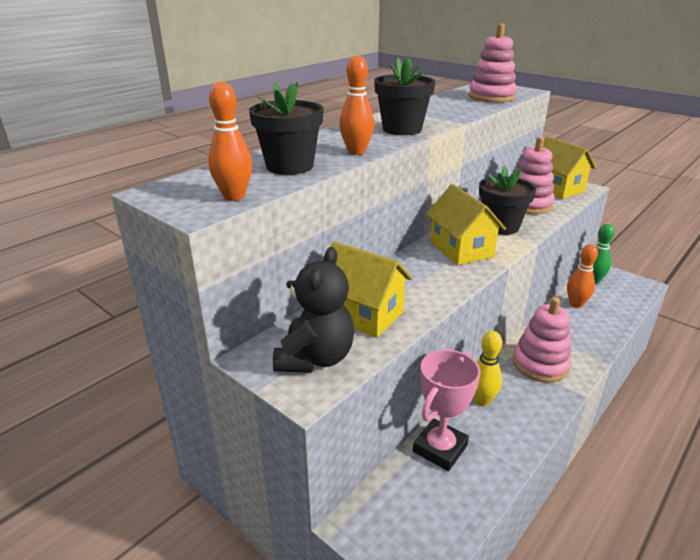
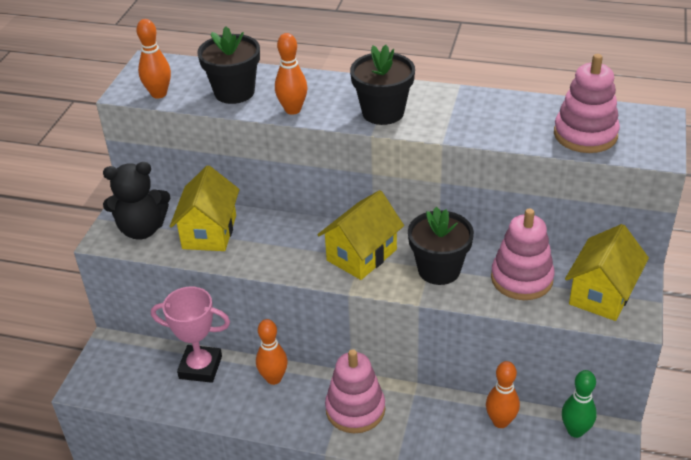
camera: 65 degrees right, 10 degrees up
(481, 400) = (273, 378): yellow bowling pin -> orange bowling pin

